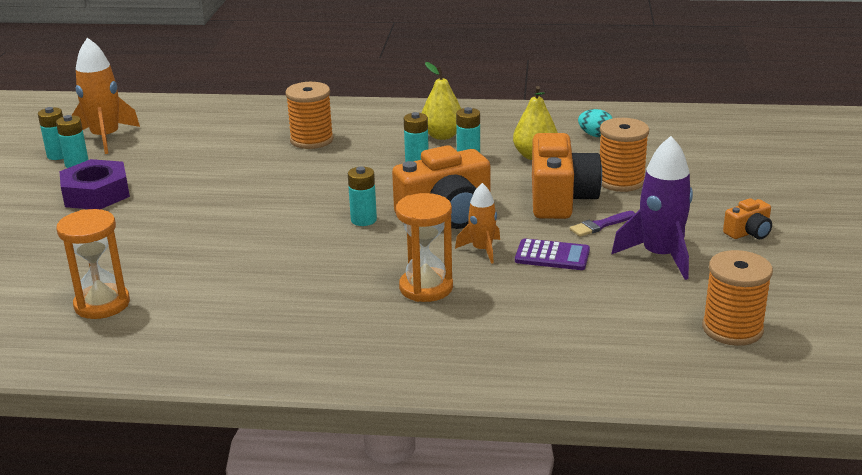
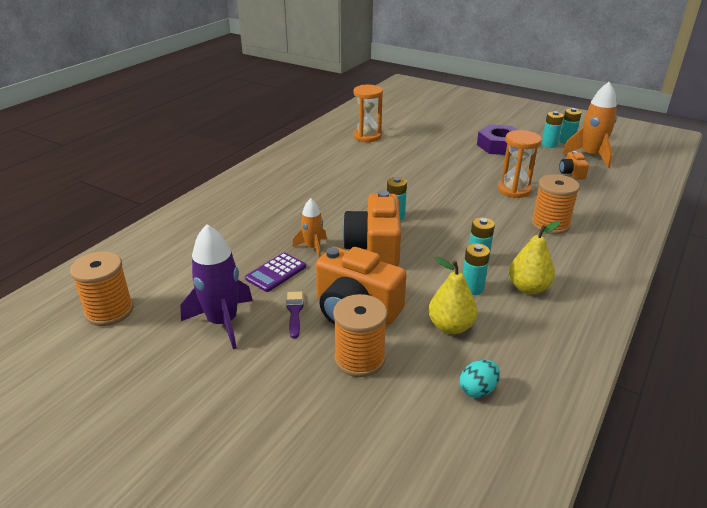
camera: 115 degrees right, 5 degrees up
(426, 288) = (290, 216): orange hourglass -> orange hourglass (514, 190)
(748, 232) = (199, 394): orange camera -> orange camera (571, 173)

